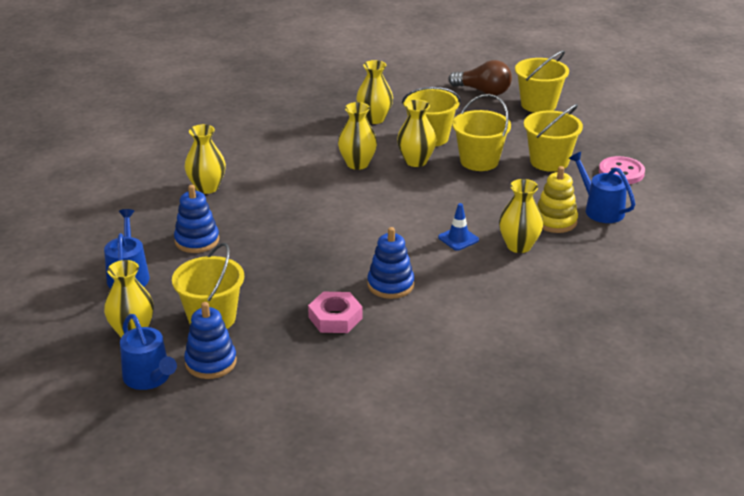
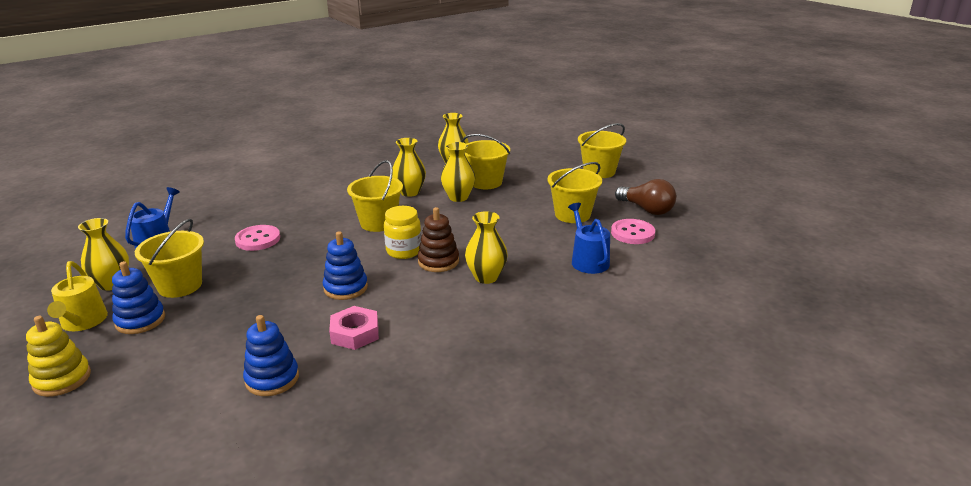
camera: 20 degrees right, 5 degrees down
(149, 377) = (83, 322): blue watering can -> yellow watering can
(197, 241) = (233, 226): blue stacking toy -> blue stacking toy (272, 379)
(207, 188) = (281, 191): yellow vase -> none
(242, 251) = (258, 239): none -> pink button
(335, 318) = (274, 305): pink nut -> pink nut (355, 333)
(413, 234) = (404, 251): none -> yellow jar
(458, 239) = (438, 261): blue traffic cone -> brown stacking toy
(479, 161) = (511, 205): yellow bucket -> yellow bucket (378, 223)
(483, 91) = (560, 156): brown light bulb -> brown light bulb (647, 209)
(555, 221) = (537, 263): yellow stacking toy -> yellow stacking toy (62, 379)

